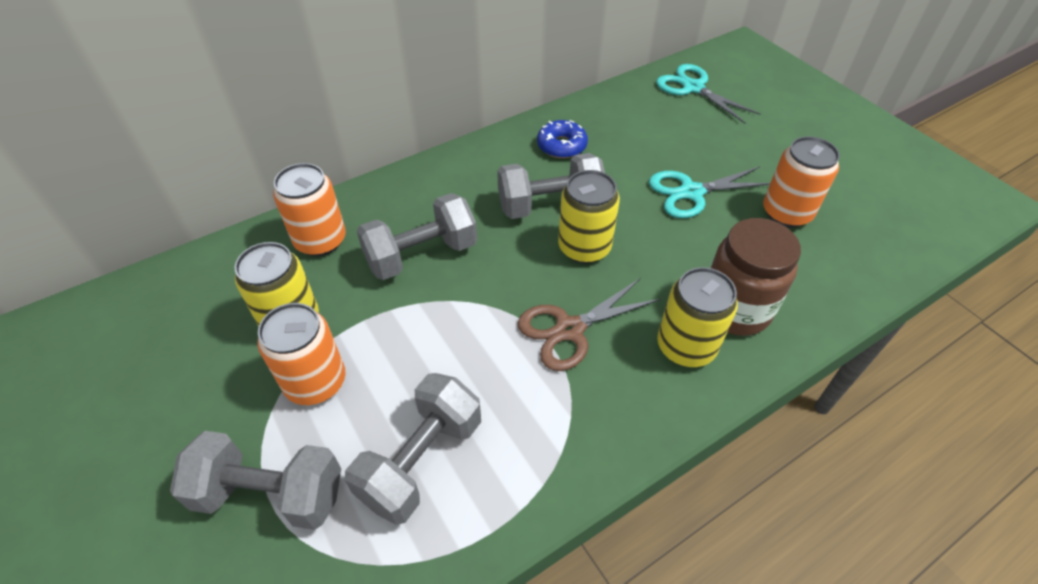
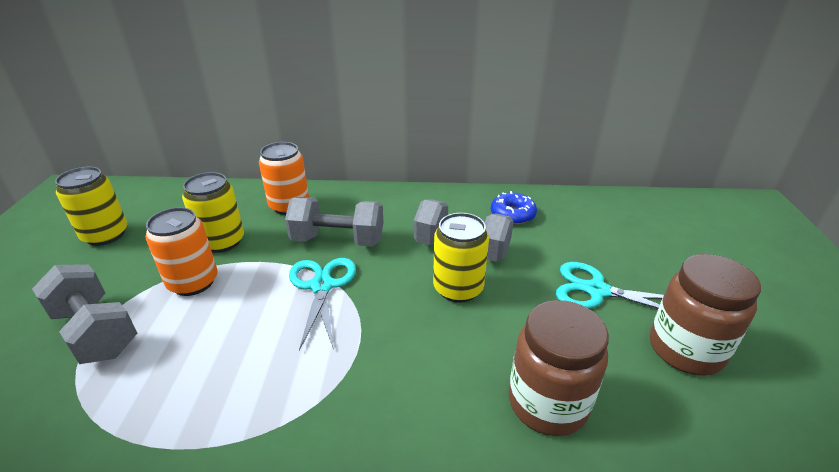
camera: 35 degrees right, 15 degrees down
(421, 460) = (190, 367): grey dumbbell -> none
(570, 329) = (385, 339): brown scissors -> none
(686, 346) = (468, 407): yellow can -> yellow can (105, 235)
(693, 88) = (675, 216): turquoise scissors -> turquoise scissors (322, 286)
(786, 213) = (685, 349): orange can -> brown jar

